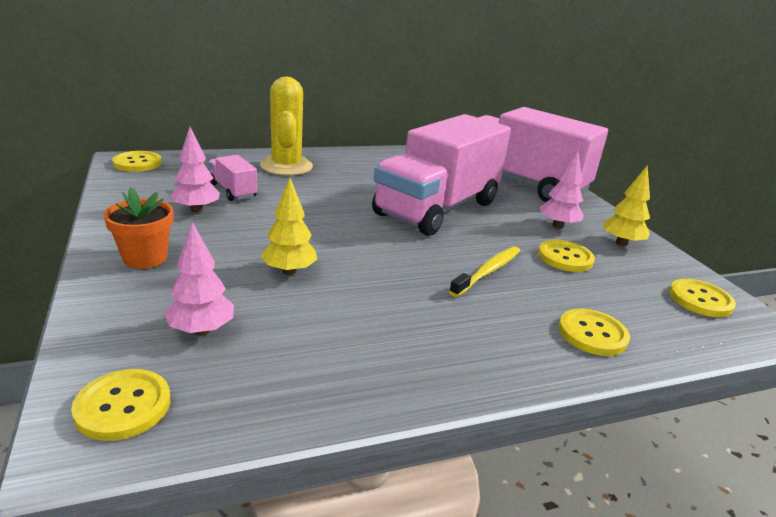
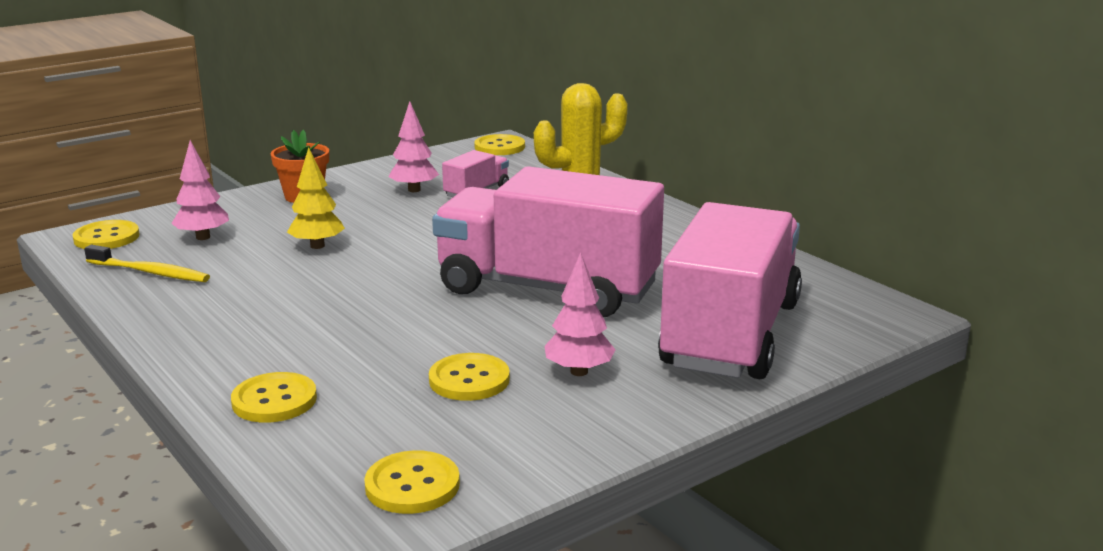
camera: 75 degrees right, 5 degrees down
(488, 271) = (387, 333): yellow toothbrush -> yellow toothbrush (150, 272)
(621, 243) = (565, 424): yellow tree -> none

